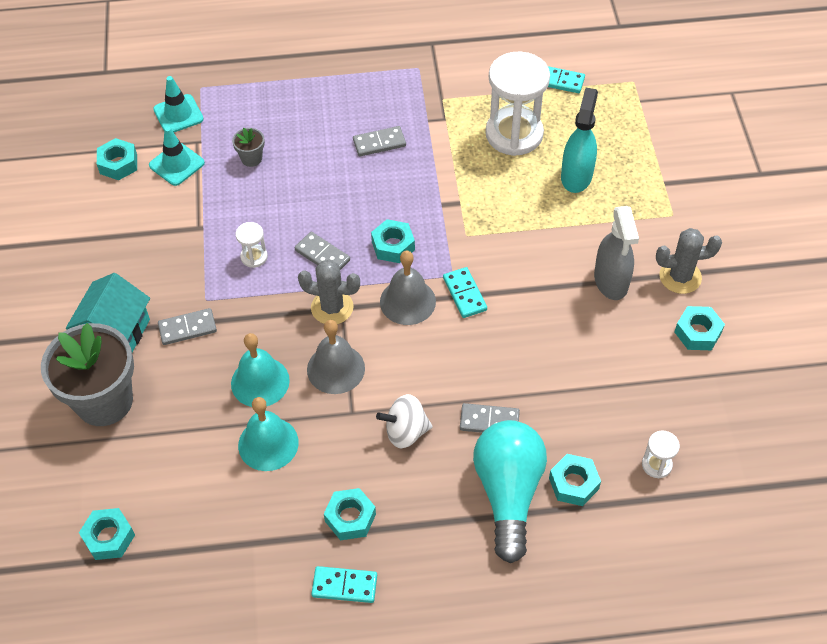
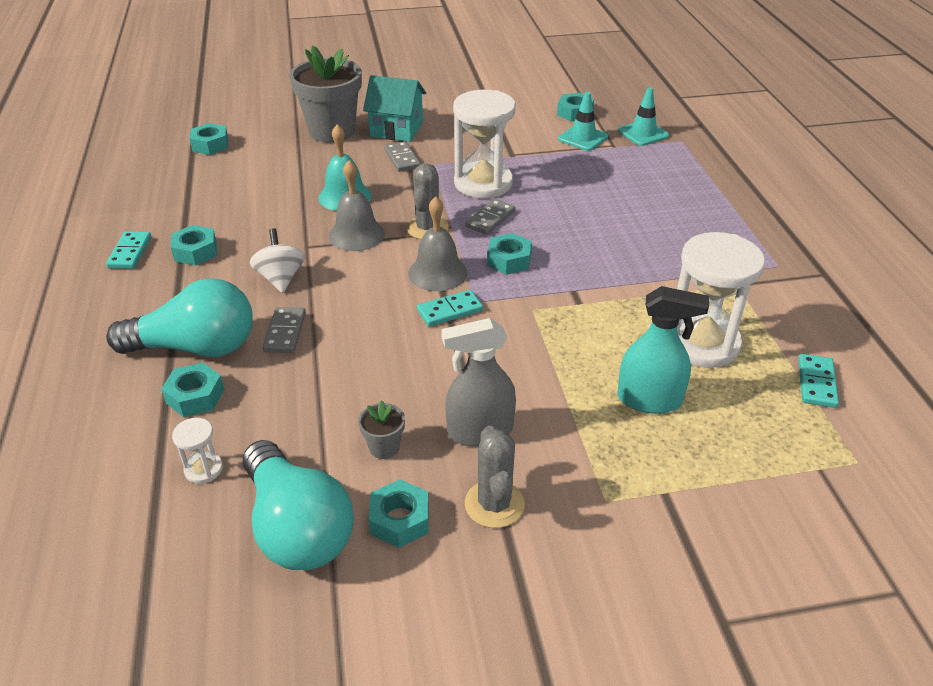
camera: 85 degrees right, 15 degrees down
(251, 158) = (602, 173): grey flower pot -> grey flower pot (384, 447)
(254, 257) = (483, 183): white hourglass -> white hourglass, size x2.28
(268, 443) = (280, 205): turquoise bell -> none
(379, 143) = (649, 244): grey domino -> none
(708, 395) = (297, 527): none -> turquoise light bulb

